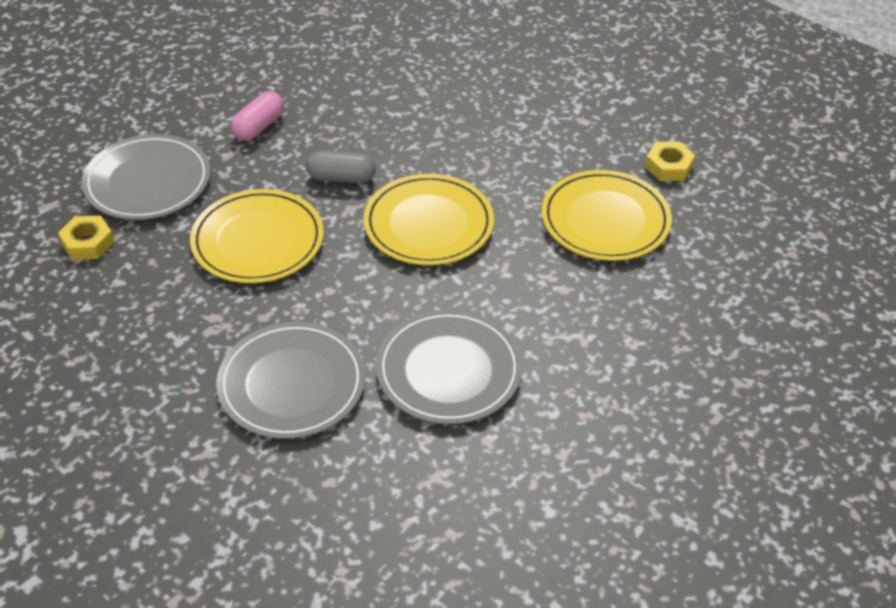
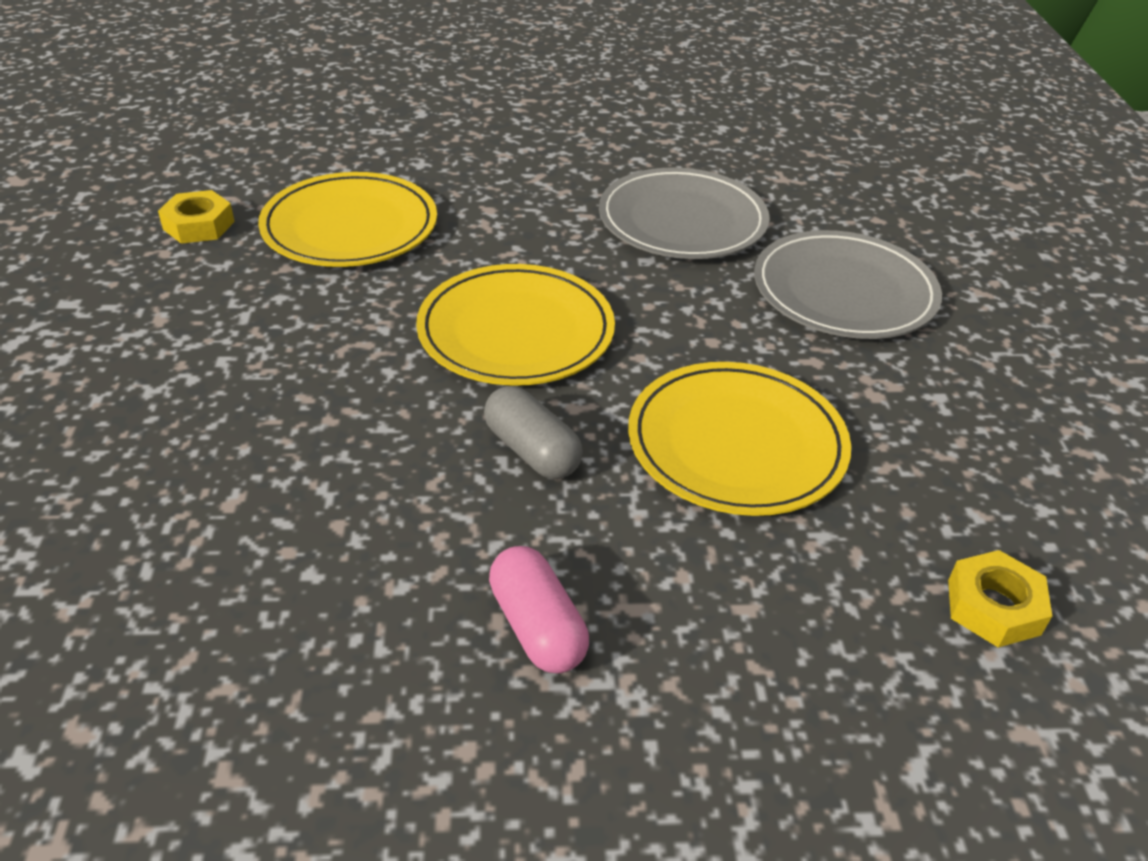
camera: 135 degrees left, 5 degrees down
(148, 182) = (820, 653): grey plate -> none
(259, 126) = (537, 626): pink capsule -> pink capsule turned 75 degrees clockwise

